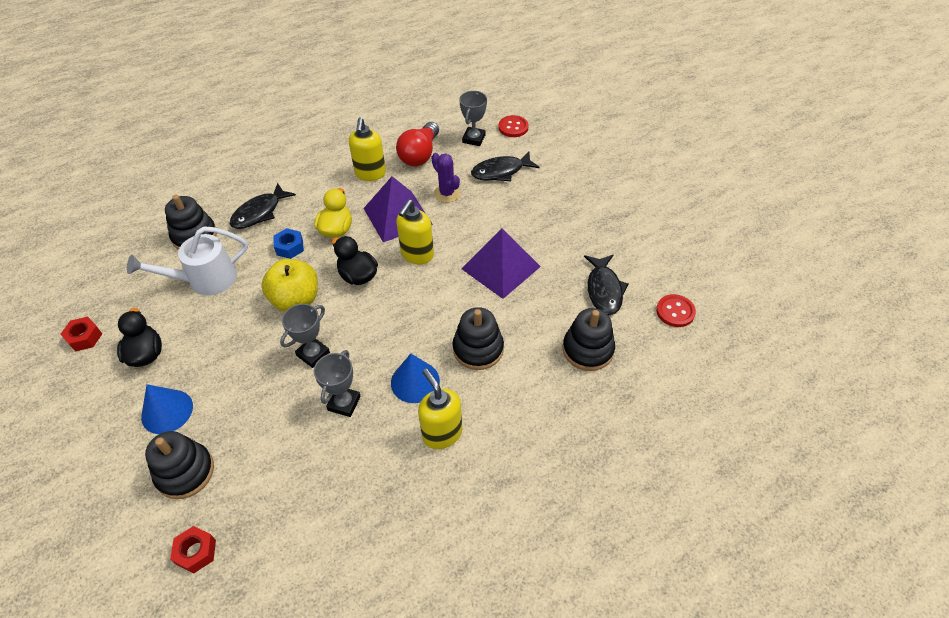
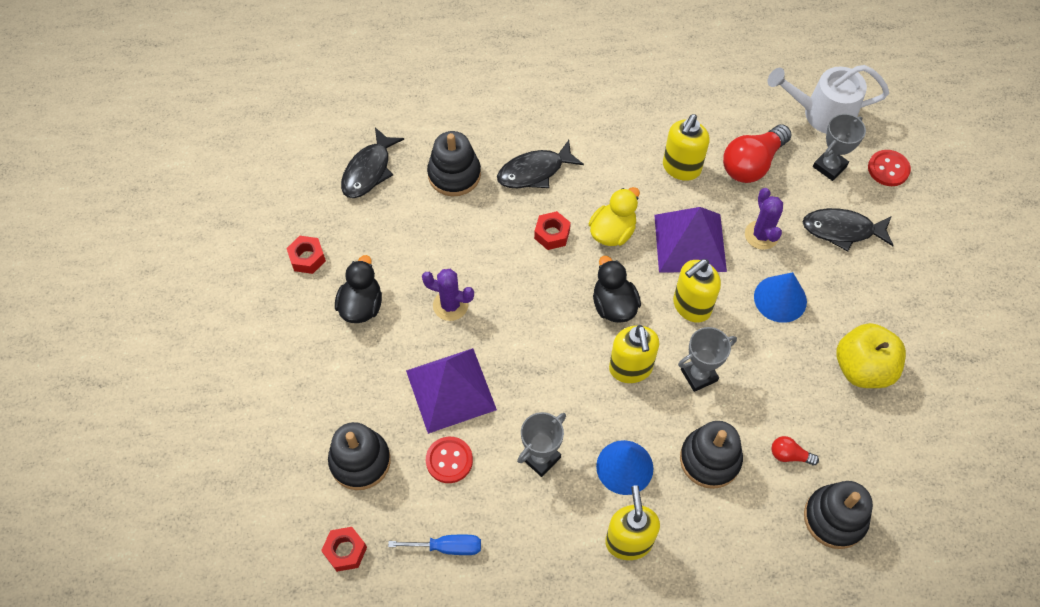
camera: 25 degrees right, 10 degrees up
(167, 411) = (363, 384): blue cone -> blue cone (780, 299)
(204, 280) = (447, 238): white watering can -> white watering can (821, 114)
(224, 325) = (450, 305): none -> purple cactus
(290, 247) = (552, 234): blue nut -> red nut
(290, 506) = (447, 547): none -> blue screwdriver
(296, 300) = (535, 307): yellow apple -> yellow apple (862, 368)
(313, 354) = (529, 383): grey trophy -> grey trophy (699, 375)
(389, 312) = (630, 369): none -> yellow soap dispenser
(501, 267) = (782, 366): purple pyramid -> purple pyramid (451, 390)
(535, 322) = (789, 455): none -> red light bulb
(604, 290) = (892, 451): black fish -> black fish (369, 171)
(675, 311) = (965, 518): red button -> red button (449, 460)

